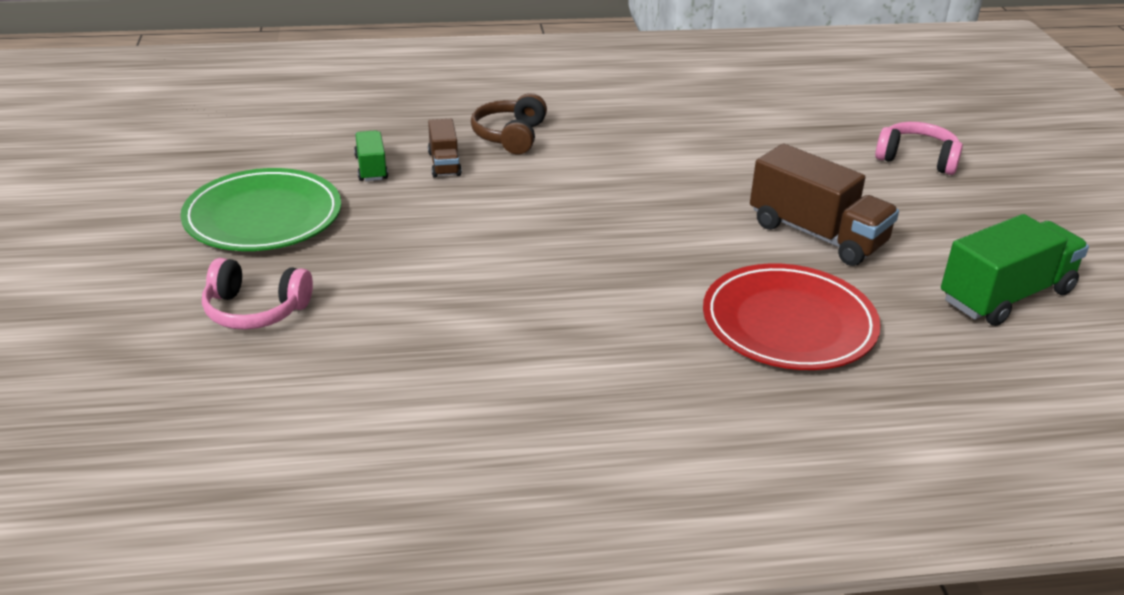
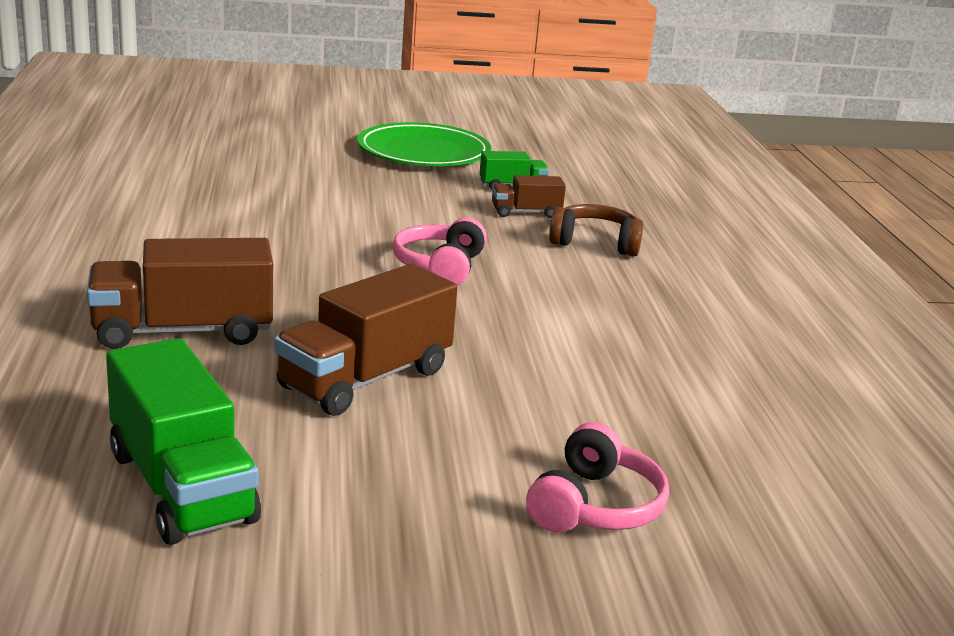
camera: 90 degrees right, 10 degrees down
(255, 310) = (285, 148): pink headphones -> pink headphones (440, 266)
(789, 323) = (183, 331): red plate -> brown truck

